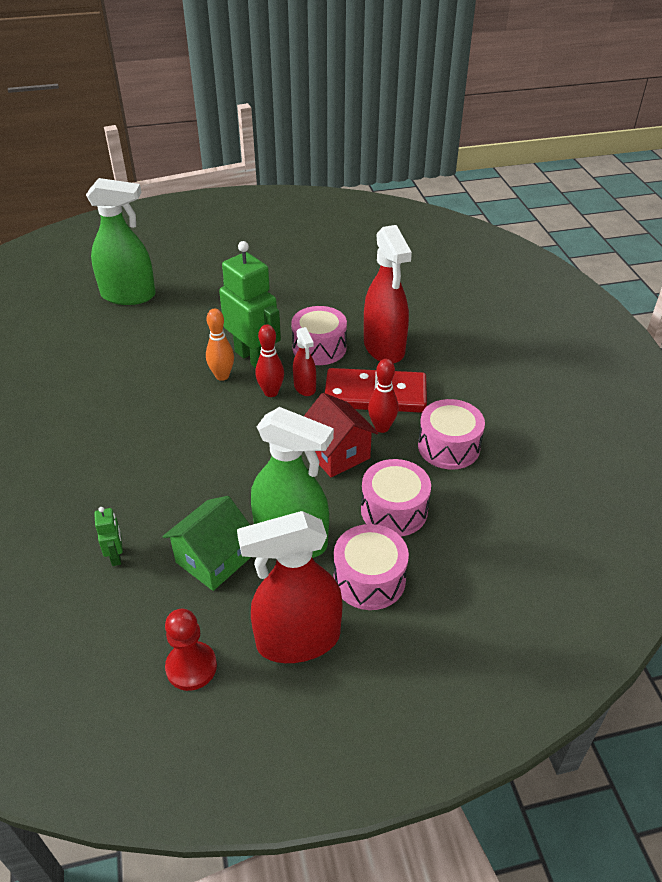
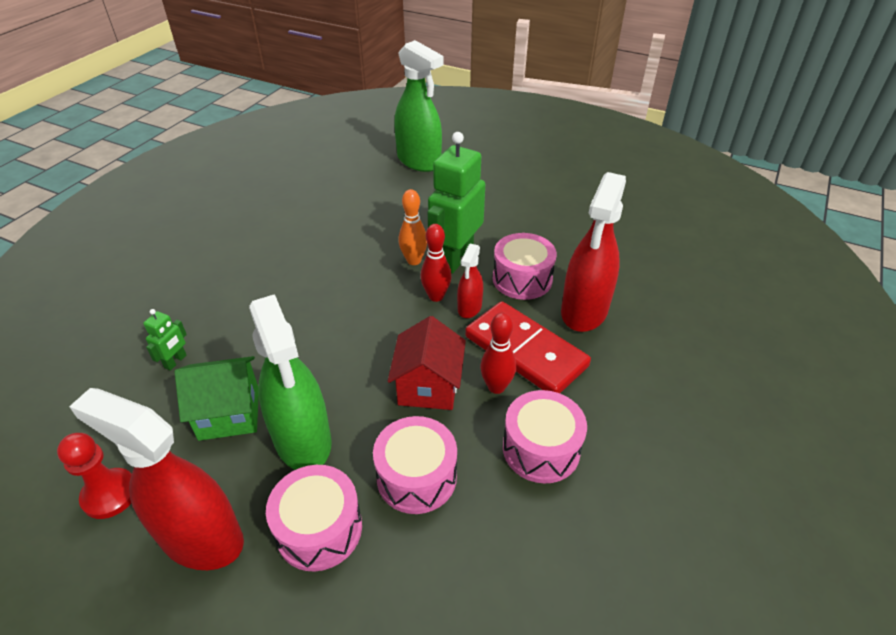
camera: 40 degrees right, 0 degrees up
(253, 358) = (455, 259): green robot -> green robot turned 150 degrees counterclockwise

